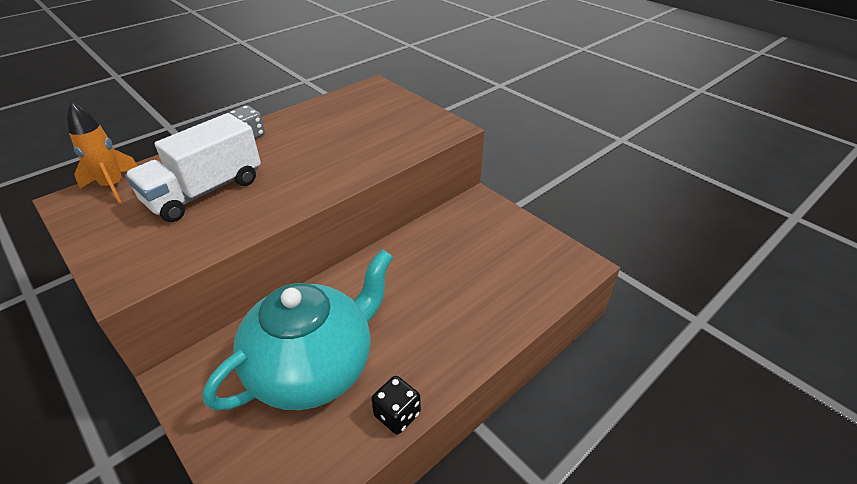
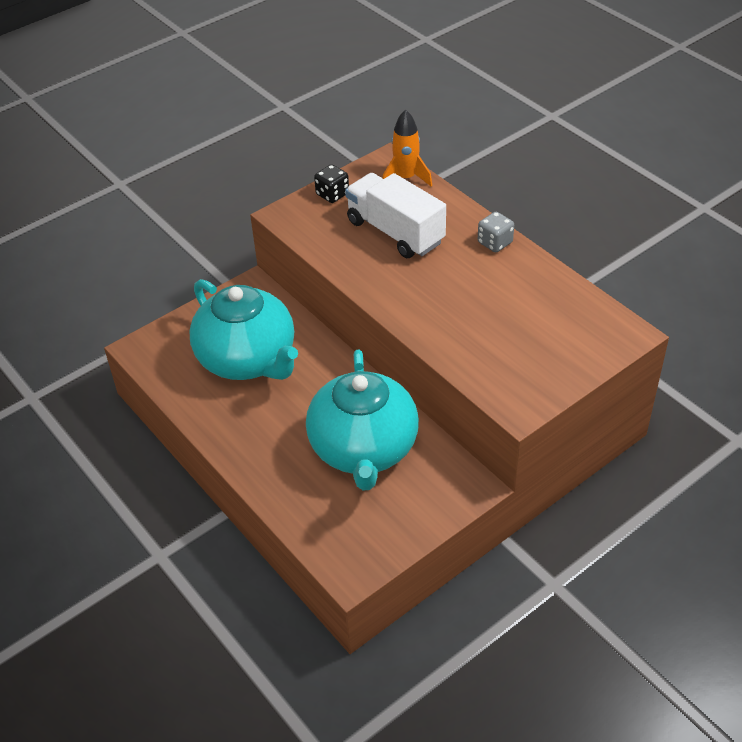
camera: 95 degrees right, 5 degrees up
(397, 414) = (195, 412): black dice -> black dice (332, 194)
(446, 262) = (363, 449): none -> turquoise teapot

